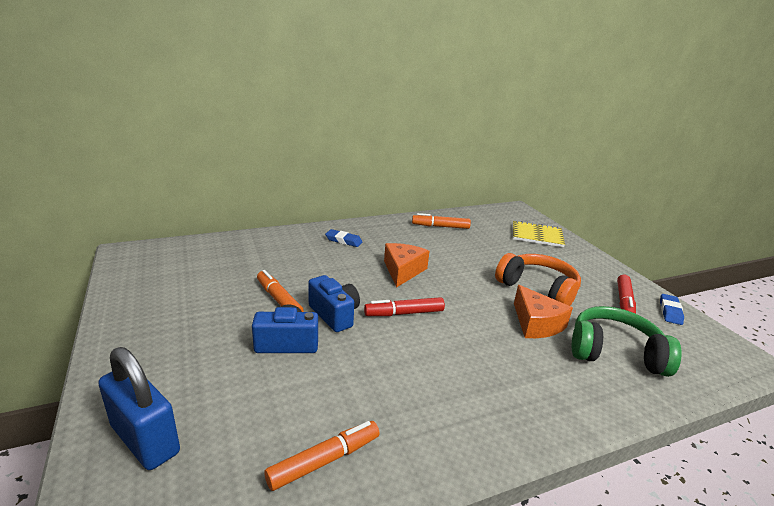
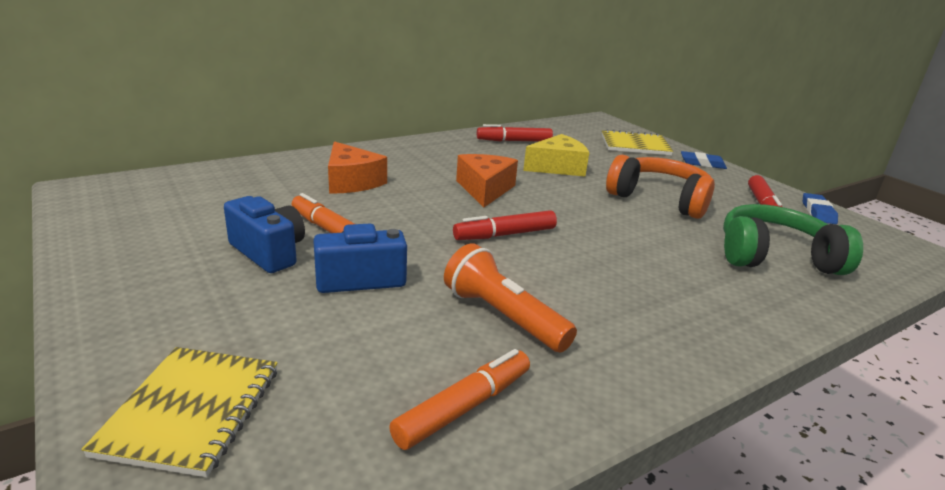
camera: 10 degrees left, 0 degrees up
(145, 439) = (191, 411): blue padlock -> yellow notebook
(334, 314) = (413, 242): blue camera -> blue camera (269, 252)
(343, 241) = (394, 161): blue eraser -> blue eraser (702, 163)
(378, 386) = (503, 317): none -> orange flashlight
(440, 226) = (514, 141): orange marker -> red marker
(466, 253) = (557, 167): none -> yellow cheese
(536, 323) = (672, 234): orange cheese -> orange cheese (351, 181)

